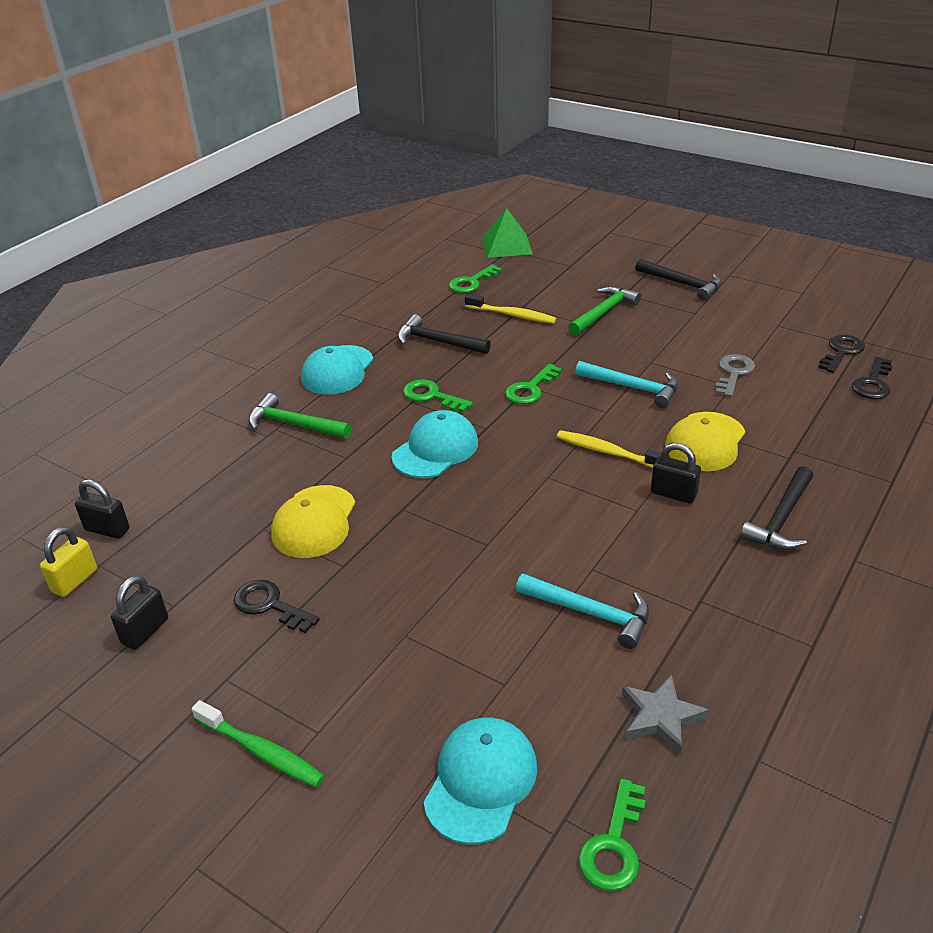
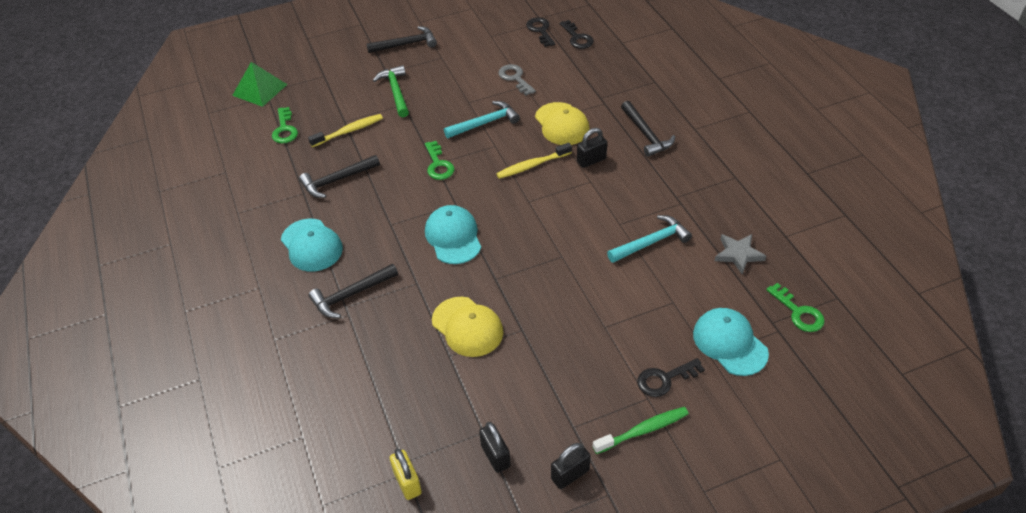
camera: 55 degrees left, 10 degrees up
(107, 529) = (367, 445): black padlock -> black padlock (570, 474)
(269, 605) = (526, 381): black key -> black key (664, 379)
(294, 424) = (351, 295): green hammer -> black hammer
(431, 396) = (395, 212): green key -> none

